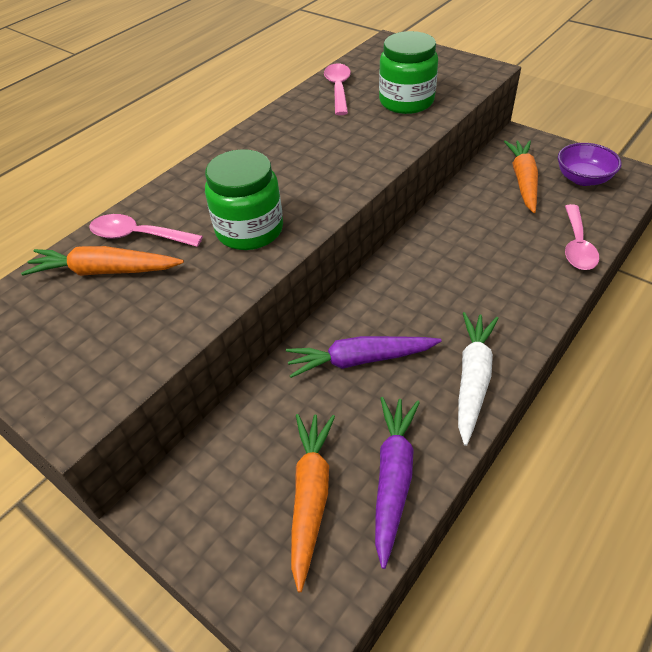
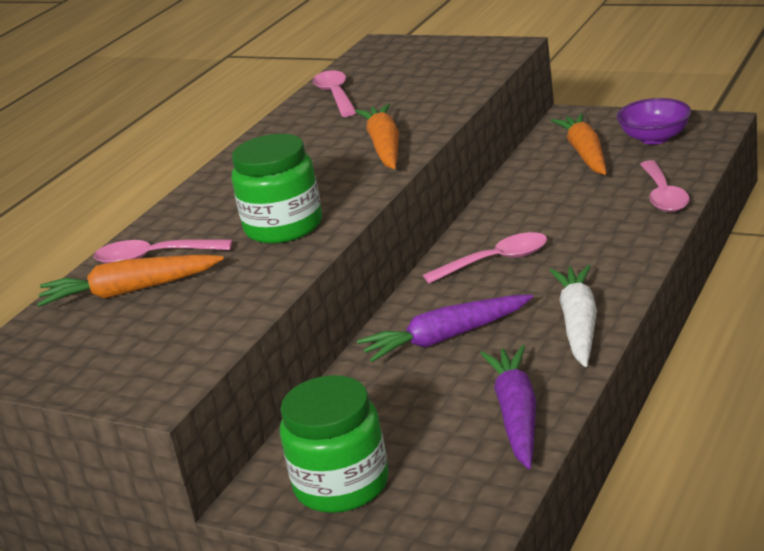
camera: 10 degrees left, 20 degrees down
(310, 497) = (431, 449): orange carrot -> orange carrot (385, 147)
(406, 101) = (422, 90): green jar -> green jar (341, 485)
(423, 281) = (496, 261): none -> pink spoon

